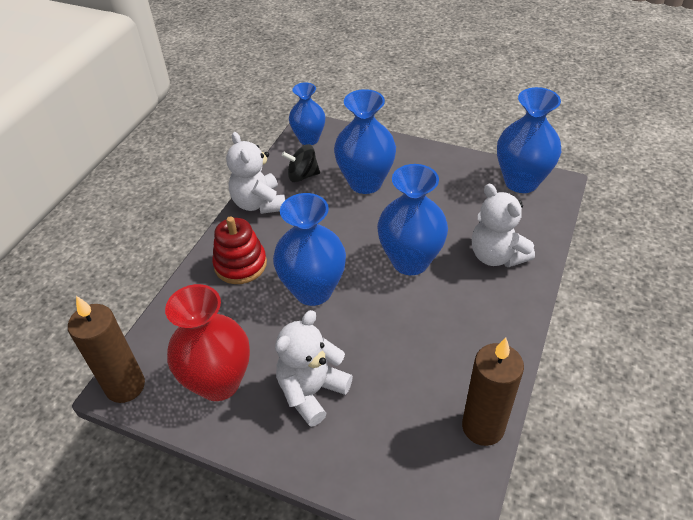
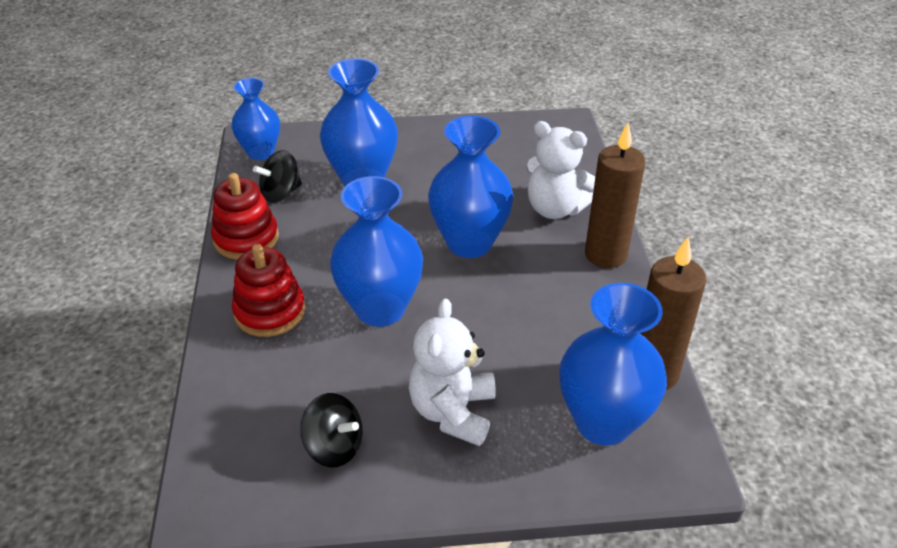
camera: 30 degrees left, 5 degrees down
(125, 386) = (212, 501): brown candle -> brown candle (605, 255)
(219, 382) = (334, 447): red vase -> black spinning top
(259, 203) = (246, 239): white teddy bear -> red stacking toy
(521, 182) = (531, 131): blue vase -> blue vase (603, 422)

